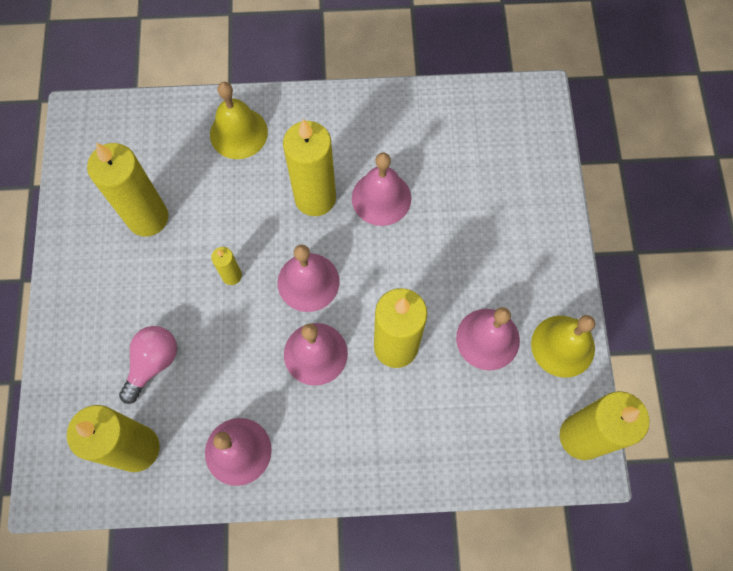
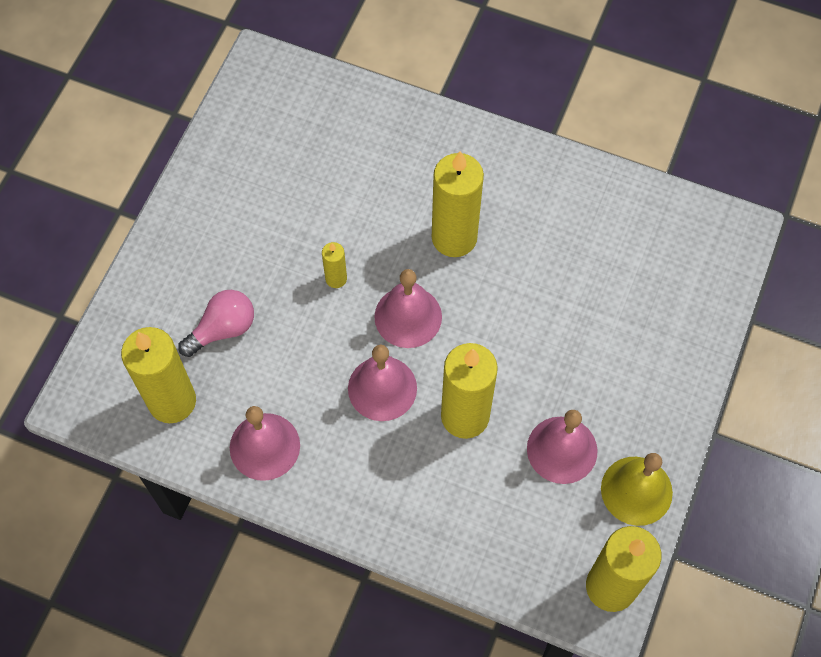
camera: 25 degrees right, 5 degrees down
(148, 218) = (281, 189): yellow candle -> none
(238, 133) = (408, 142): yellow bell -> none
(381, 198) = (521, 265): pink bell -> none

